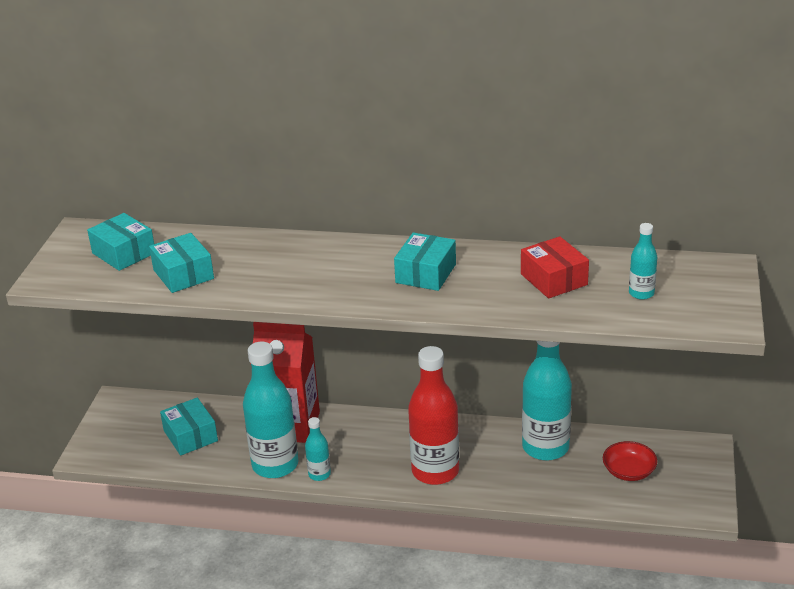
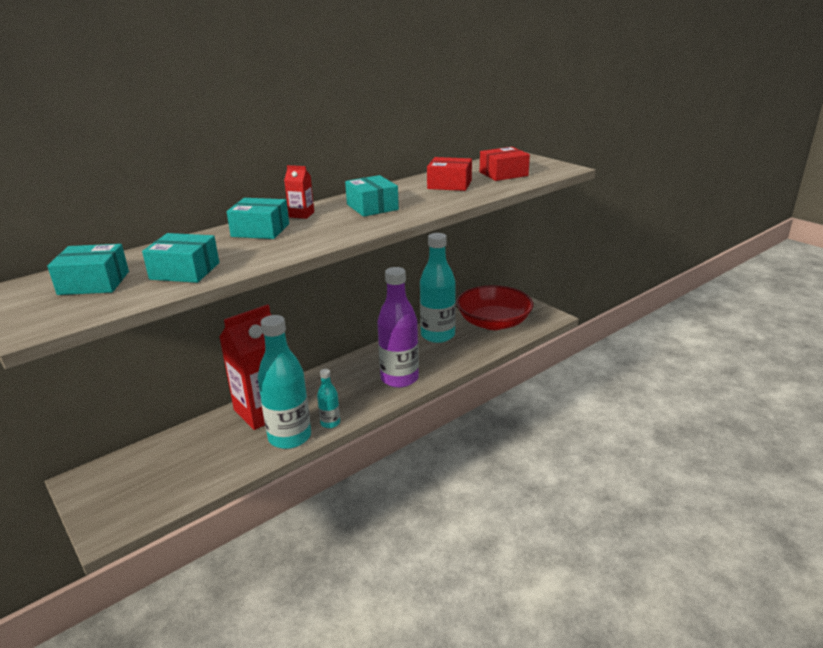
camera: 50 degrees left, 5 degrees down
(190, 436) = (190, 461): turquoise box -> turquoise box (260, 230)
(357, 250) = (301, 214): none -> red carton
(435, 471) = (399, 378): red bottle -> purple bottle
(629, 471) = (493, 322): red bowl -> red bowl, size x2.03
(641, 293) = (503, 174): turquoise bottle -> red box

